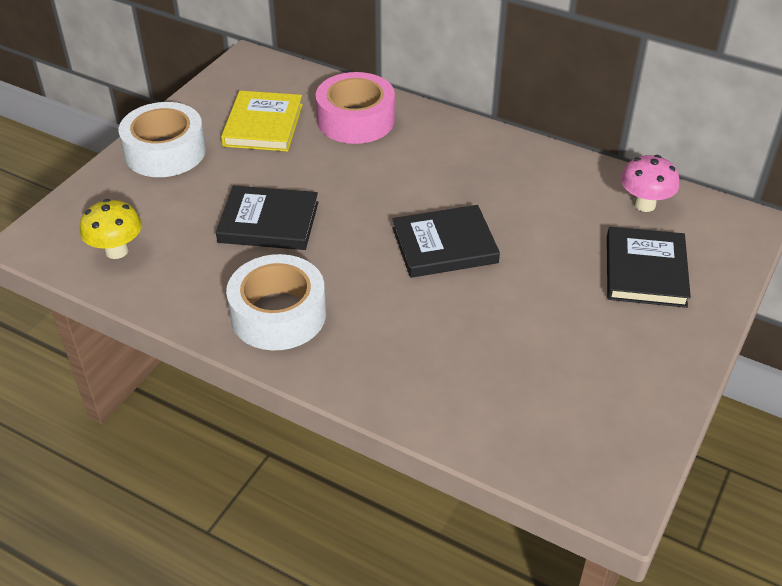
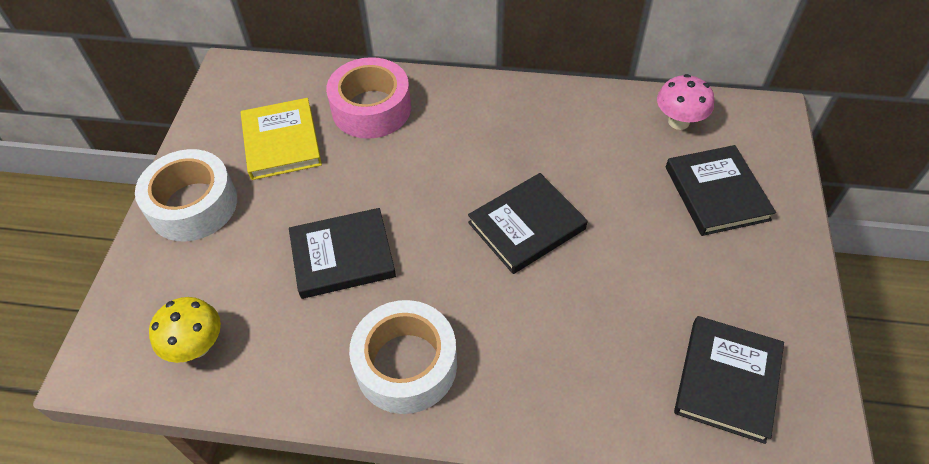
camera: 20 degrees left, 10 degrees up
(561, 414) = (727, 380): none -> black book

